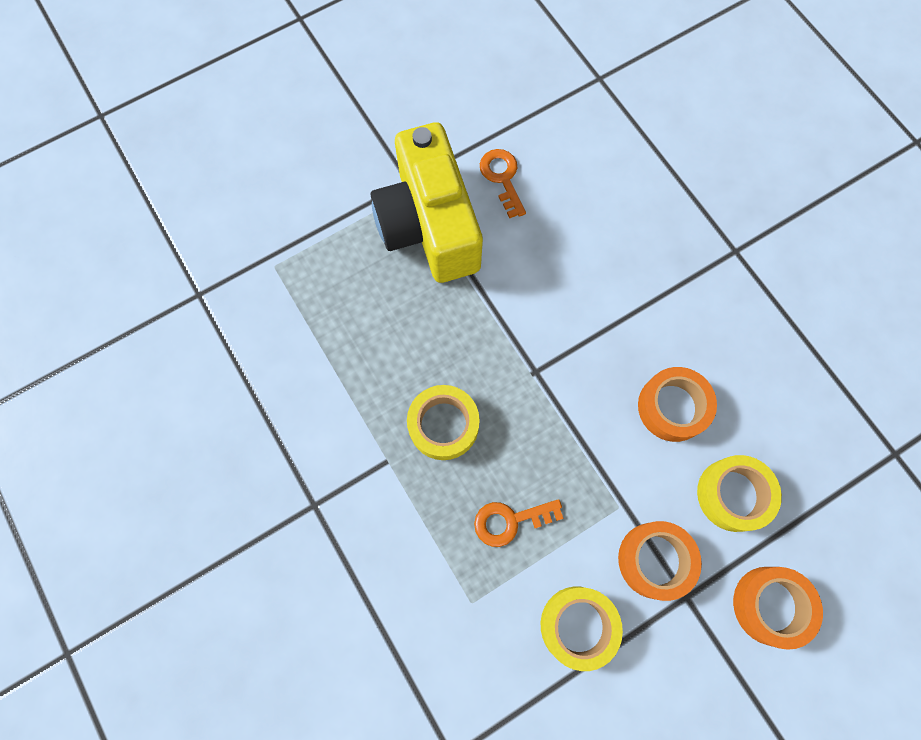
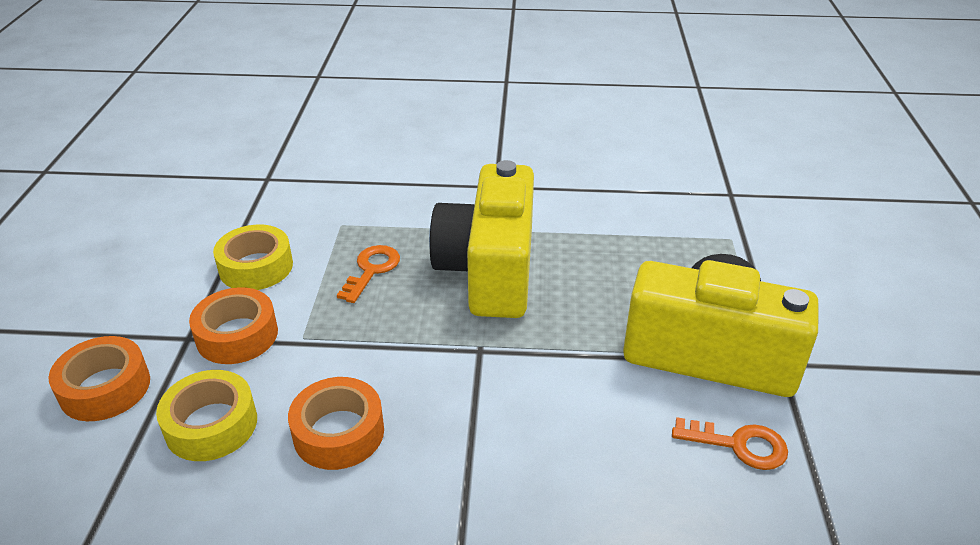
camera: 125 degrees right, 35 degrees down
(443, 425) = (489, 270): yellow tape -> yellow camera

